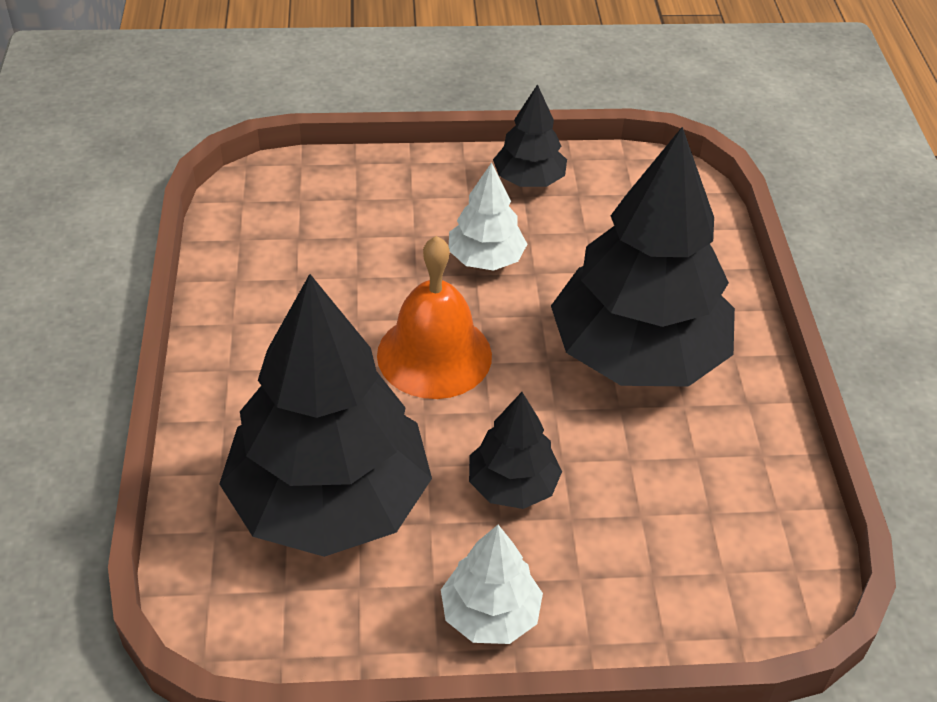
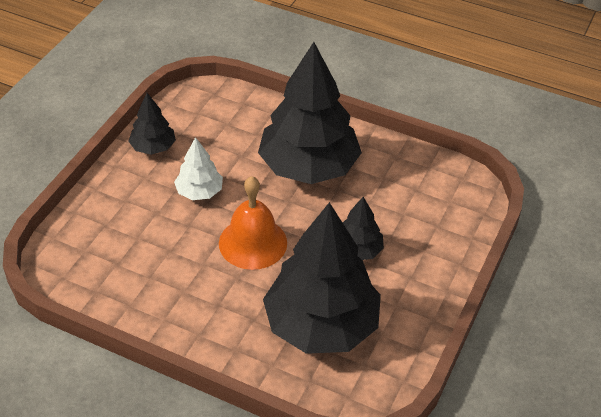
camera: 60 degrees left, 0 degrees up
(490, 614) = (425, 291): white tree -> none

